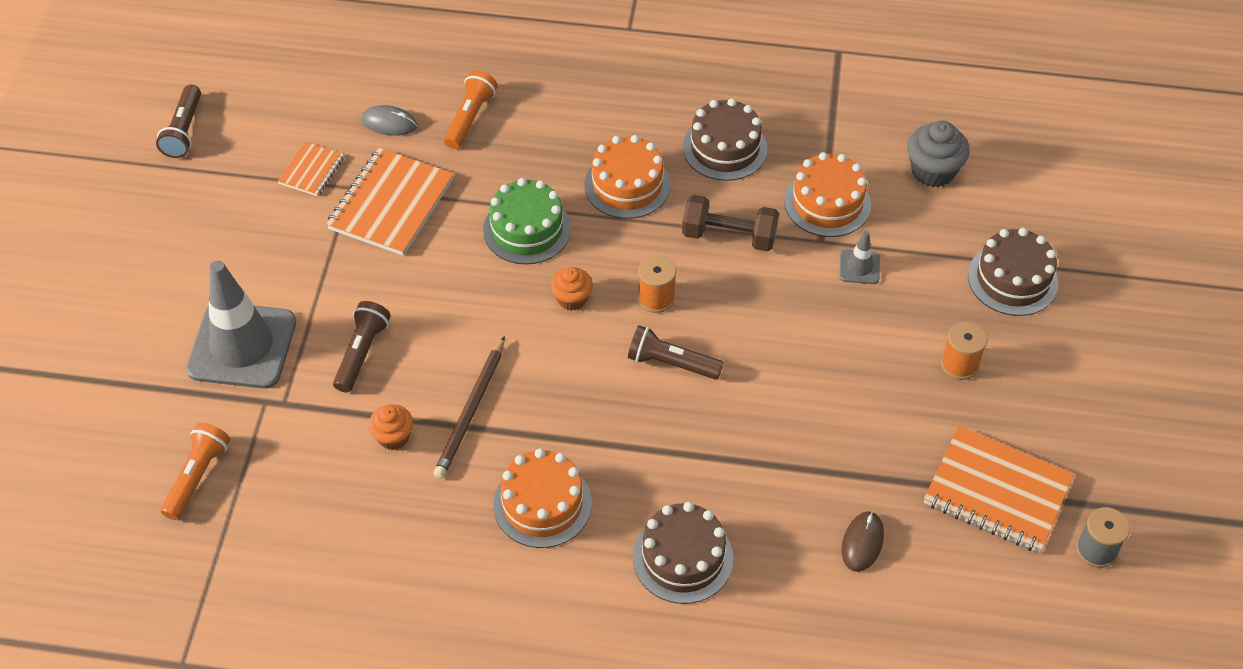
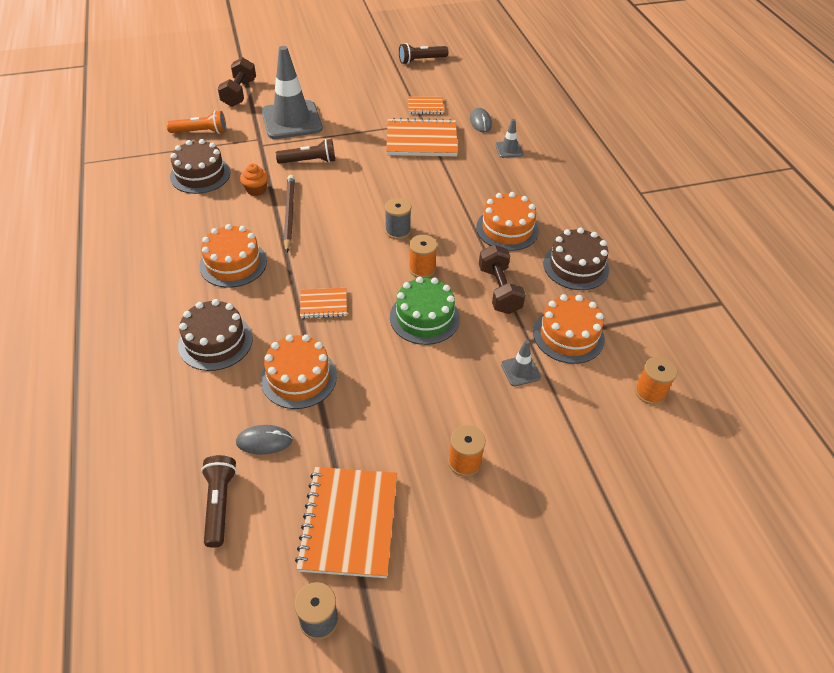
camera: 65 degrees right, 5 degrees down
(116, 397) = (239, 93): none -> brown dumbbell
(470, 118) = (509, 149): orange flashlight -> grey traffic cone
(471, 411) = (289, 214): brown pencil -> brown pencil turned 90 degrees clockwise
(527, 229) = (440, 196): green cake -> green cake (424, 317)
(572, 299) = (397, 231): orange cupcake -> grey spool
(670, 422) = (323, 304): none -> orange notebook
(671, 363) = (372, 291): brown flashlight -> brown flashlight (219, 504)
(781, 482) = (299, 377): none -> orange cake
(862, 542) = (264, 441): brown mouse -> grey mouse
(932, 171) = (650, 392): grey cupcake -> orange spool
(1012, 279) = (576, 478): brown cake -> brown cake (200, 175)

